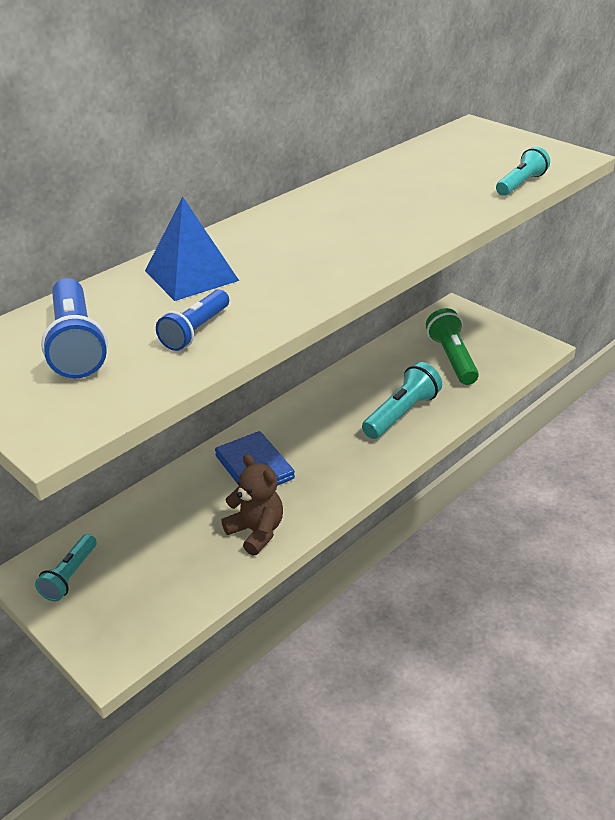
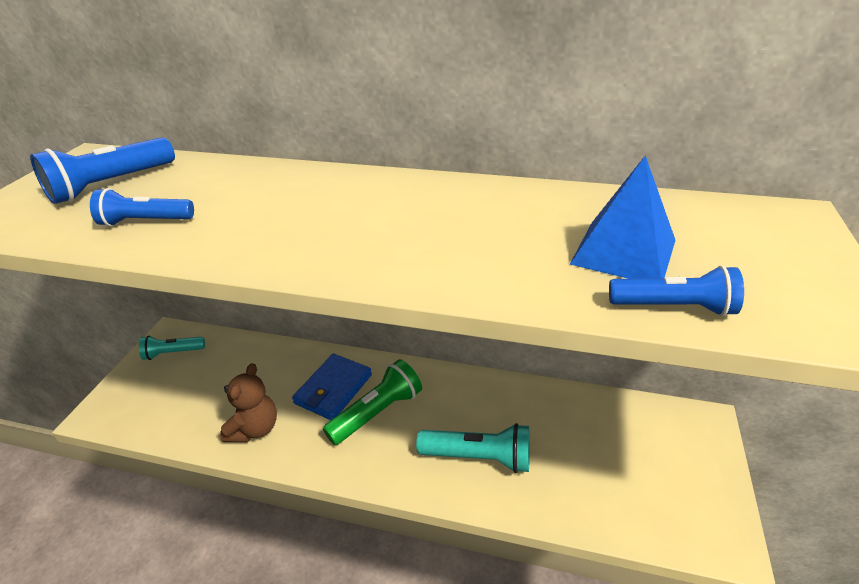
camera: 60 degrees right, 0 degrees up
(191, 275) = (247, 187): blue pyramid -> blue pyramid (623, 252)
(452, 358) = (610, 460): green flashlight -> green flashlight (377, 413)
(521, 184) = (674, 307): turquoise flashlight -> blue flashlight

